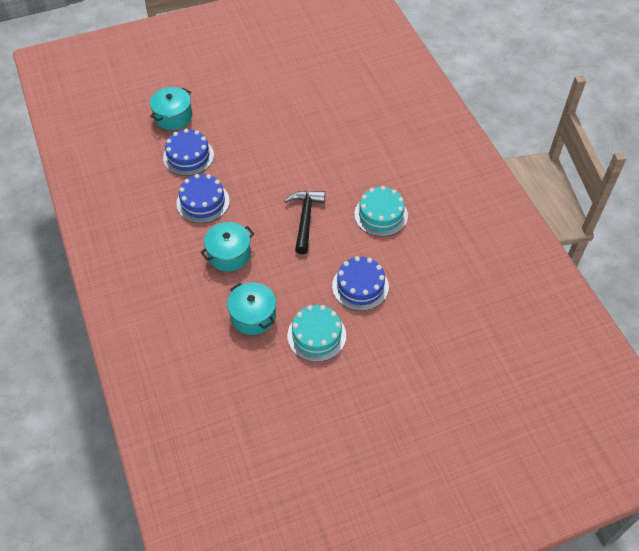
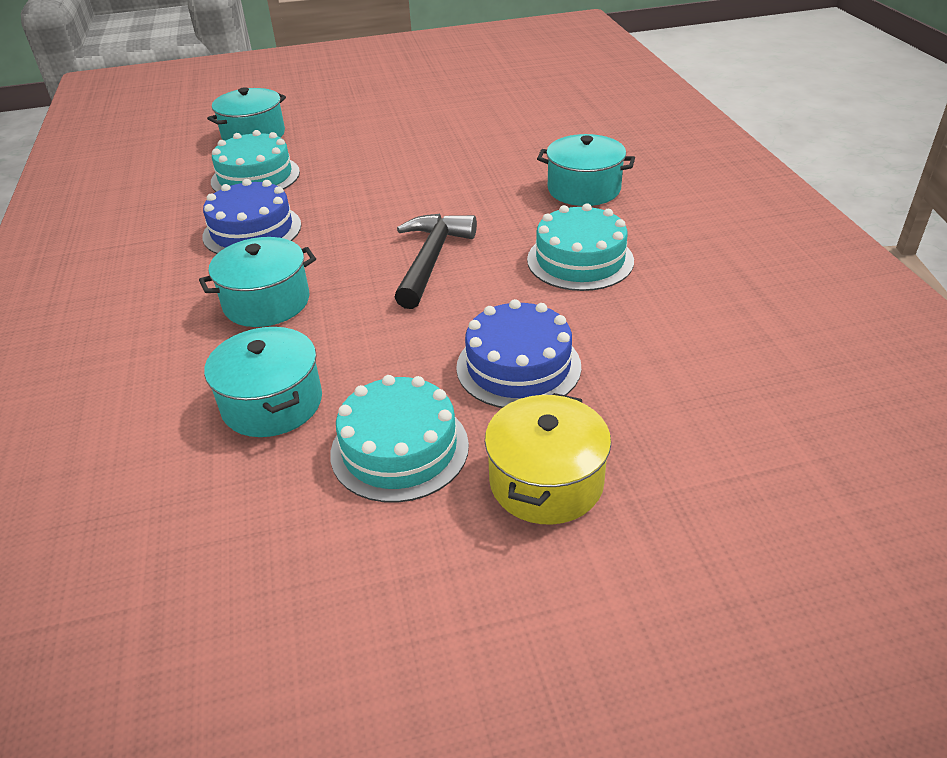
camera: 10 degrees right, 15 degrees down
(188, 156) = (255, 177): blue cake -> turquoise cake
(377, 159) = (584, 189): none -> turquoise pot
(380, 346) = (546, 481): none -> yellow pot

